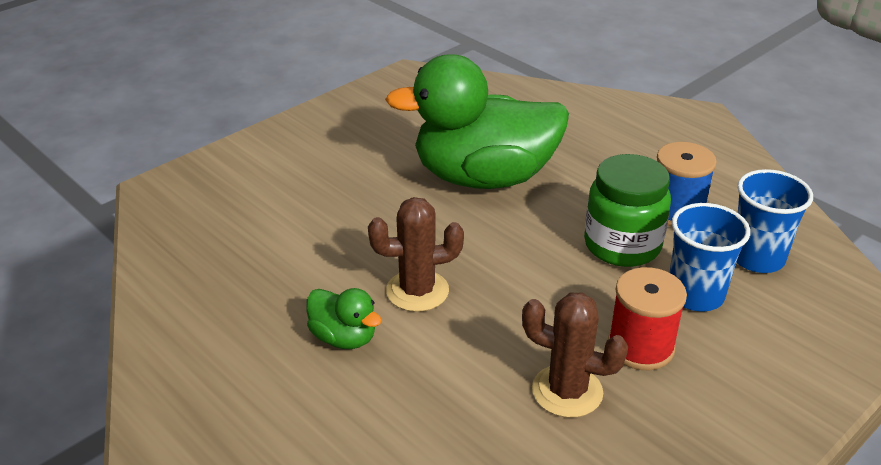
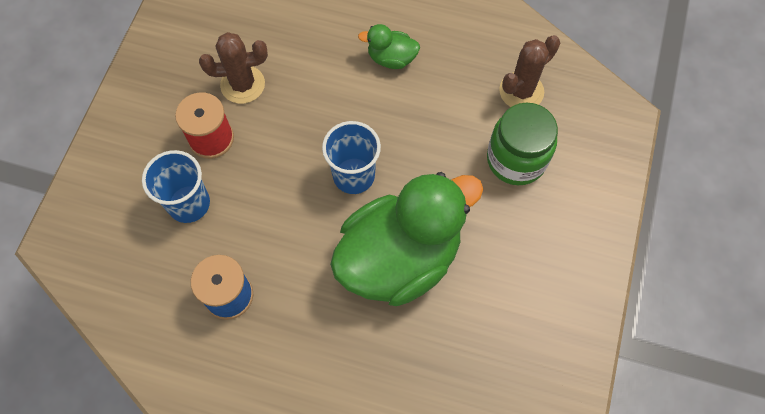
camera: 150 degrees right, 30 degrees up
(417, 291) = (373, 114): brown cactus -> brown cactus (521, 91)
(622, 245) = (256, 230): green jar -> green jar (516, 159)
(757, 258) = (153, 267): blue cup -> blue cup (353, 175)

